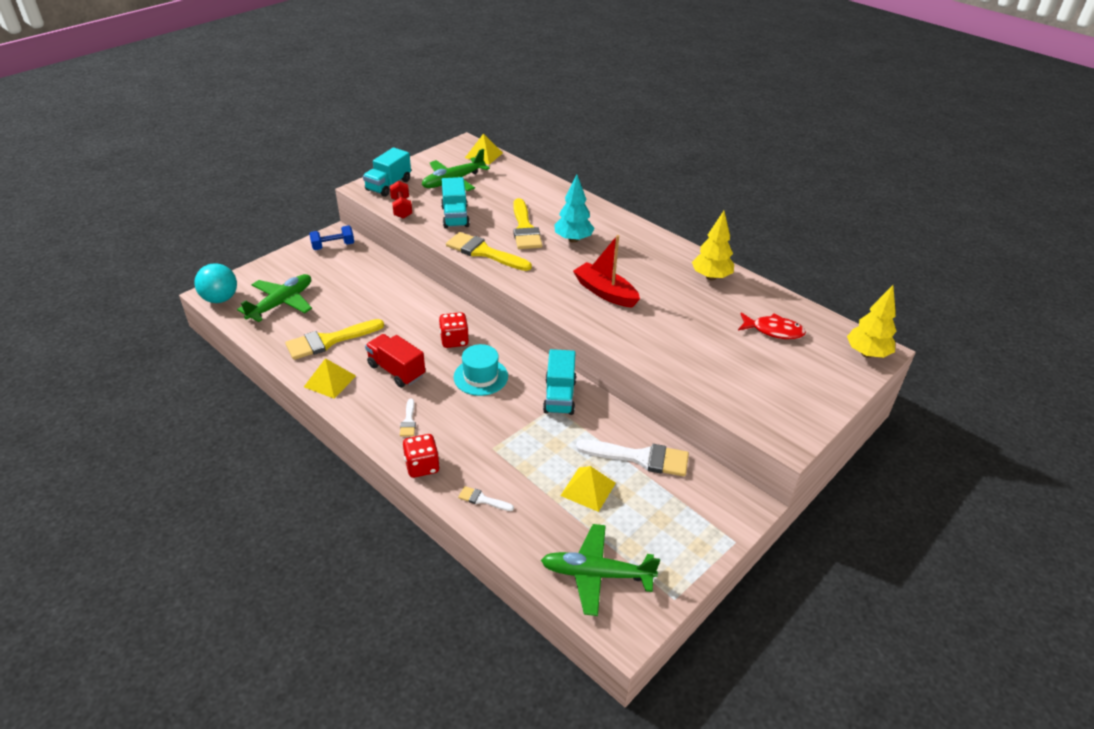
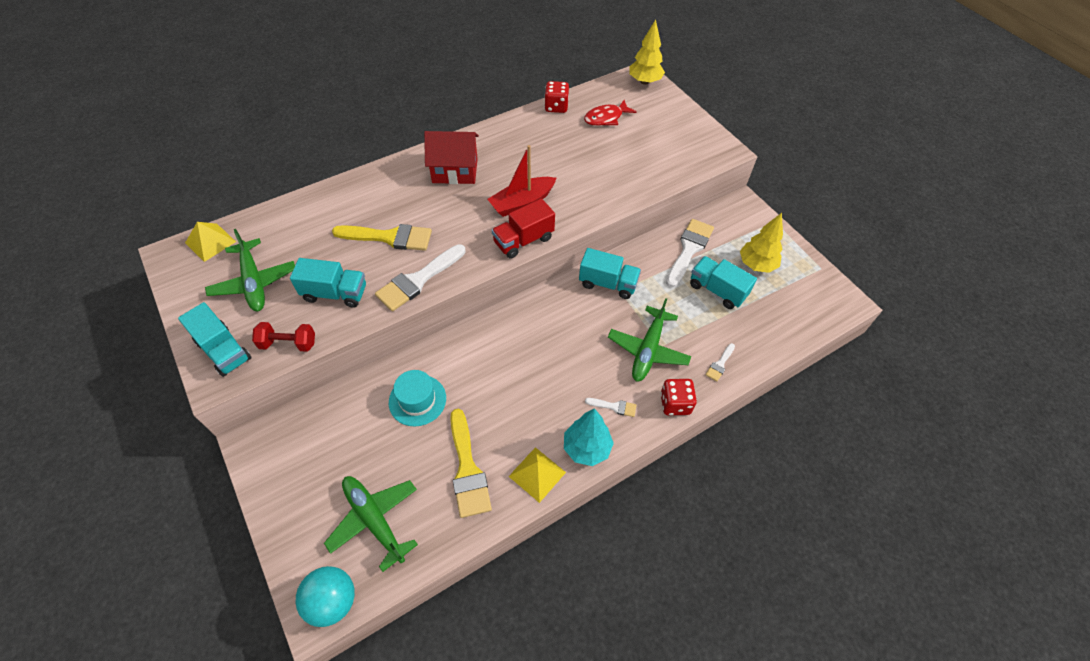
camera: 75 degrees left, 15 degrees up
(333, 246) = (275, 449): blue dumbbell -> none
(396, 371) = (538, 408): red truck -> red truck (523, 240)
(454, 340) = (506, 349): red dice -> red dice (556, 107)
(480, 377) = (566, 337): turquoise hat -> turquoise hat (417, 400)
(484, 252) = (418, 280): yellow brush -> white brush
(573, 239) = (427, 204): turquoise tree -> turquoise tree (586, 448)
(588, 489) = (717, 290): yellow pyramid -> turquoise truck
(596, 574) = (799, 306): green plane -> green plane (648, 350)
(624, 246) = (455, 171): none -> red house
(711, 277) = (524, 130): yellow tree -> yellow tree (756, 265)
(773, 331) = (606, 118): red fish -> red fish turned 150 degrees counterclockwise

